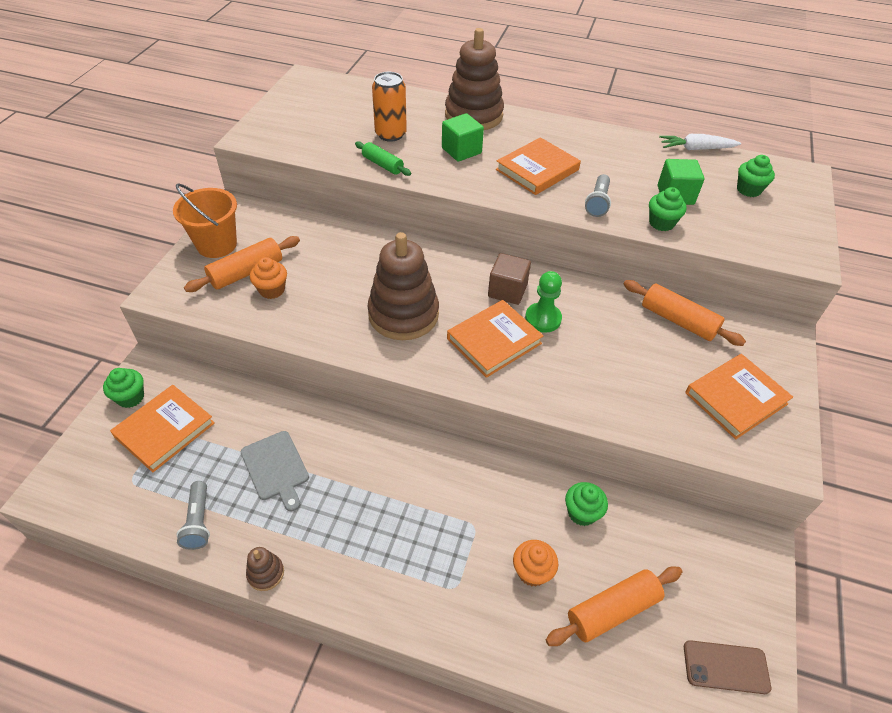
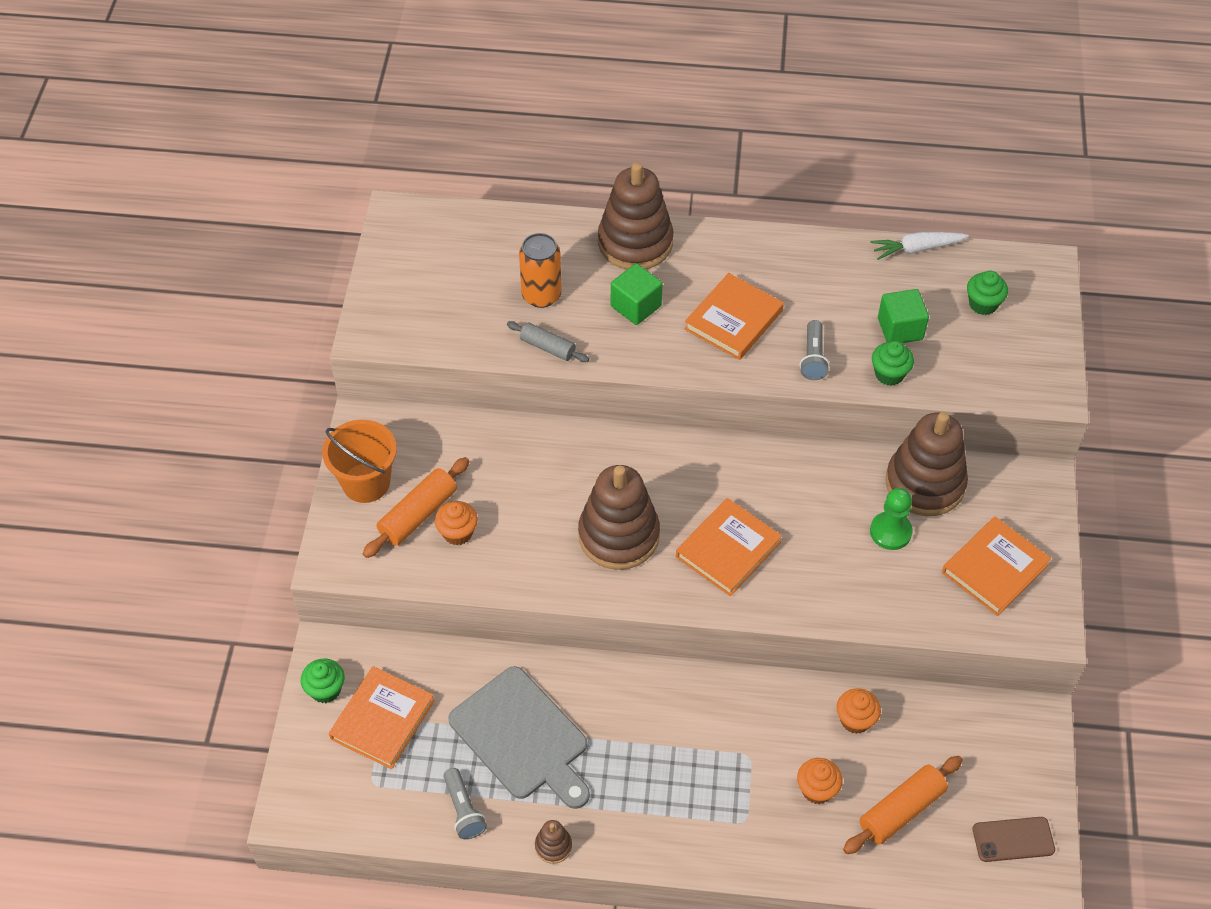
camera: 10 degrees left, 5 degrees up
(276, 468) = (522, 737): grey cutting board -> grey cutting board, size x1.66
(382, 165) = (547, 347): green rolling pin -> grey rolling pin
(507, 291) = (727, 480): brown cube -> none
(543, 319) = (775, 510): green pawn -> green pawn (890, 532)
(582, 513) = (855, 720): green cupcake -> orange cupcake
(678, 321) = (925, 483): orange rolling pin -> brown stacking toy

